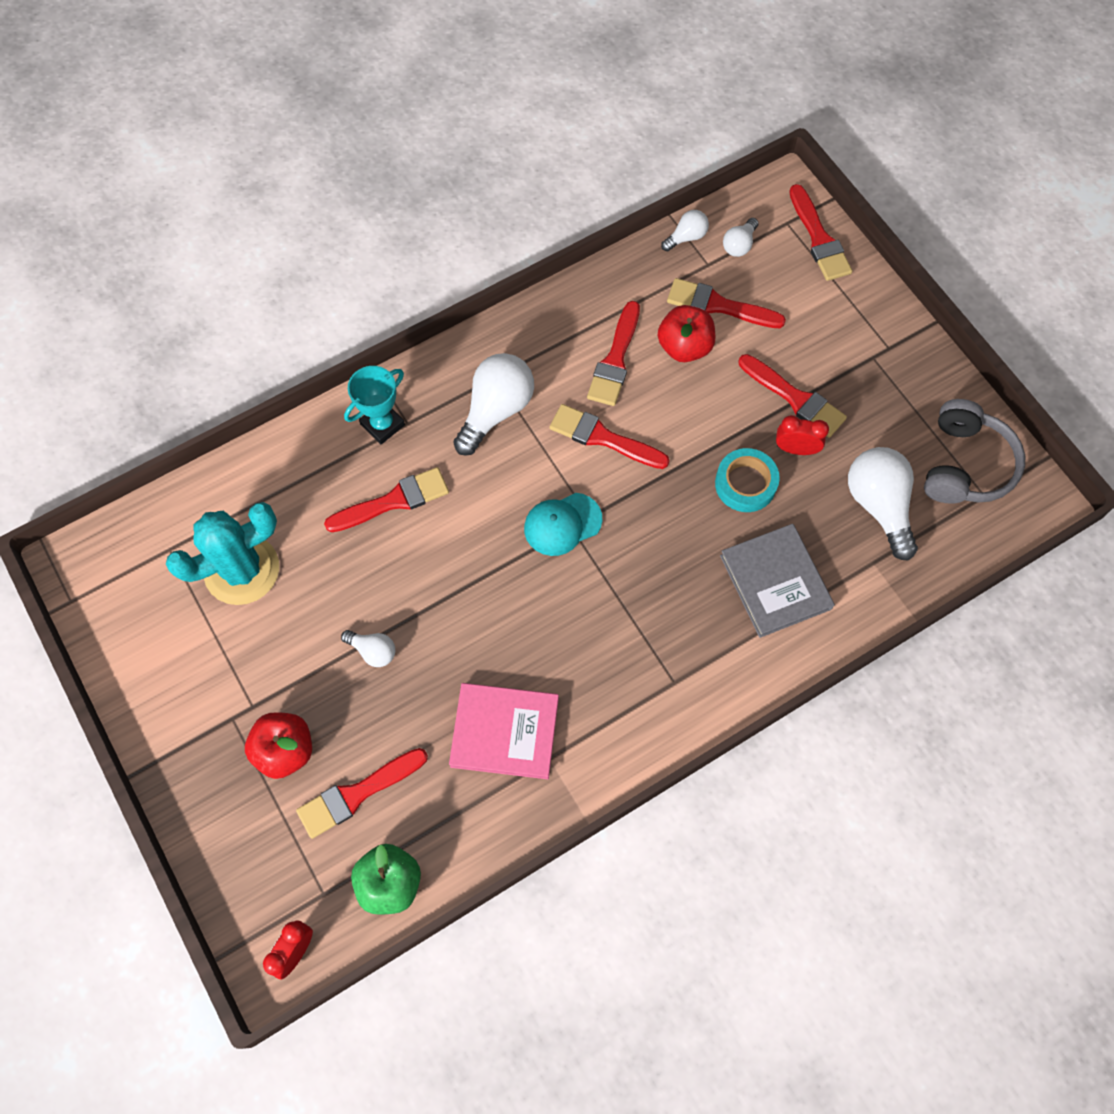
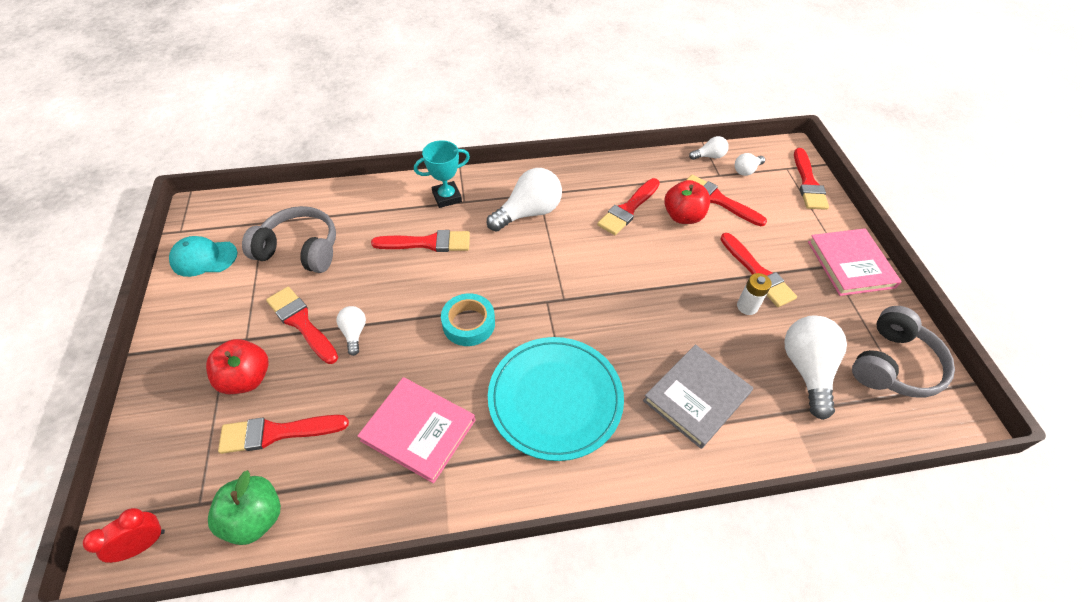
camera: 20 degrees right, 15 degrees down
(242, 570) = (300, 250): turquoise cactus -> grey headphones
(373, 651) = (354, 333): white light bulb -> white light bulb turned 150 degrees counterclockwise
(562, 524) = (541, 297): turquoise cap -> turquoise cap (204, 258)
(603, 438) = (597, 252): red brush -> red brush (301, 323)
(630, 641) = (555, 399): none -> turquoise plate
(745, 484) = (697, 317): turquoise tape -> turquoise tape (468, 324)
(775, 582) = (696, 397): grey book -> grey book turned 45 degrees clockwise
(795, 449) = (747, 306): red clock -> white battery
(894, 347) = (850, 264): none -> pink book

